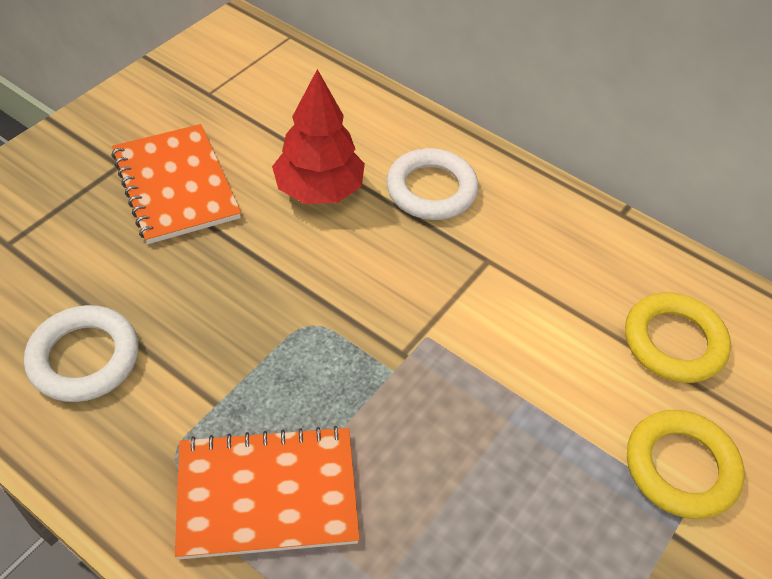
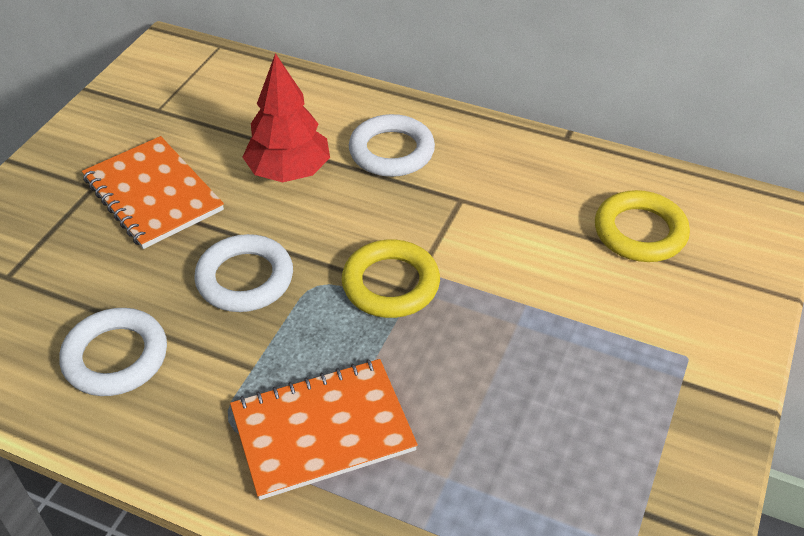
camera: 10 degrees left, 5 degrees down
(239, 300) = (245, 278): none -> white ring
(680, 467) = (673, 328): yellow ring -> yellow ring (390, 284)

